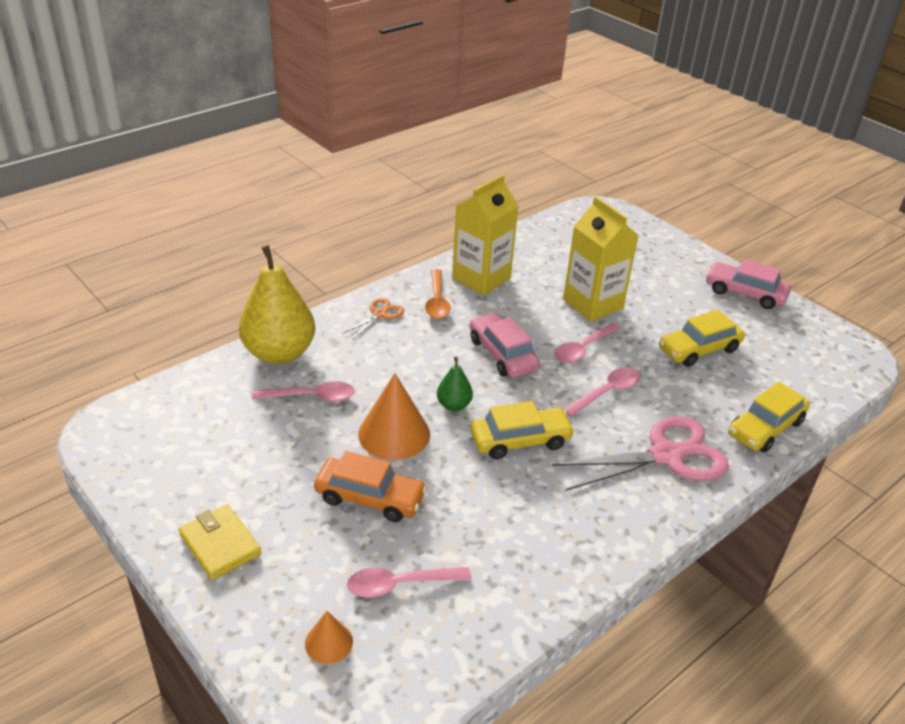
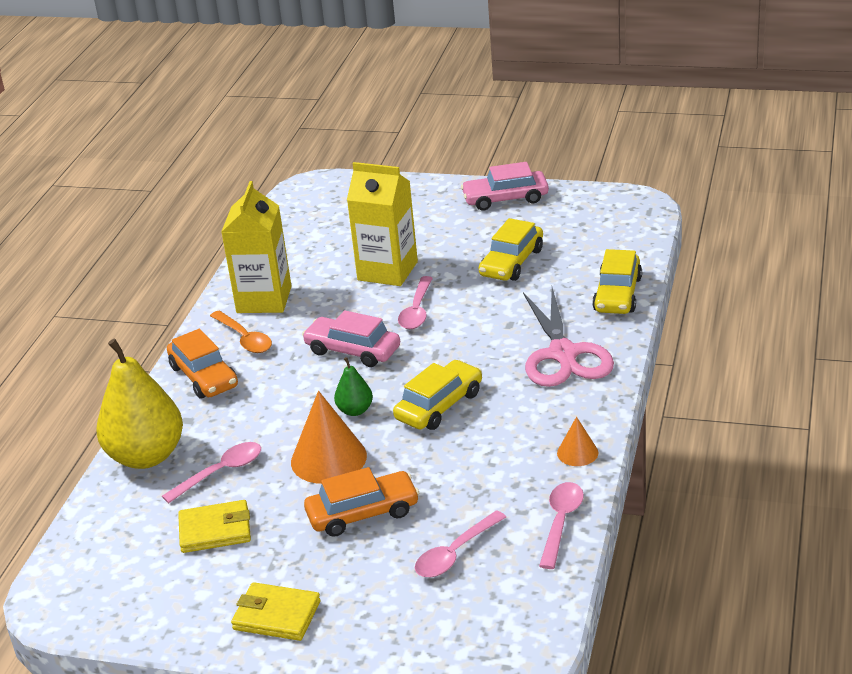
camera: 30 degrees left, 5 degrees down
(258, 442) = (215, 530): none -> yellow wallet
(328, 642) = (444, 620): orange cone -> orange cone (577, 453)
(380, 314) = (204, 376): orange scissors -> orange car
(606, 392) = (471, 334): pink spoon -> pink spoon (561, 523)
(666, 455) = (563, 354): pink scissors -> pink scissors turned 135 degrees clockwise

